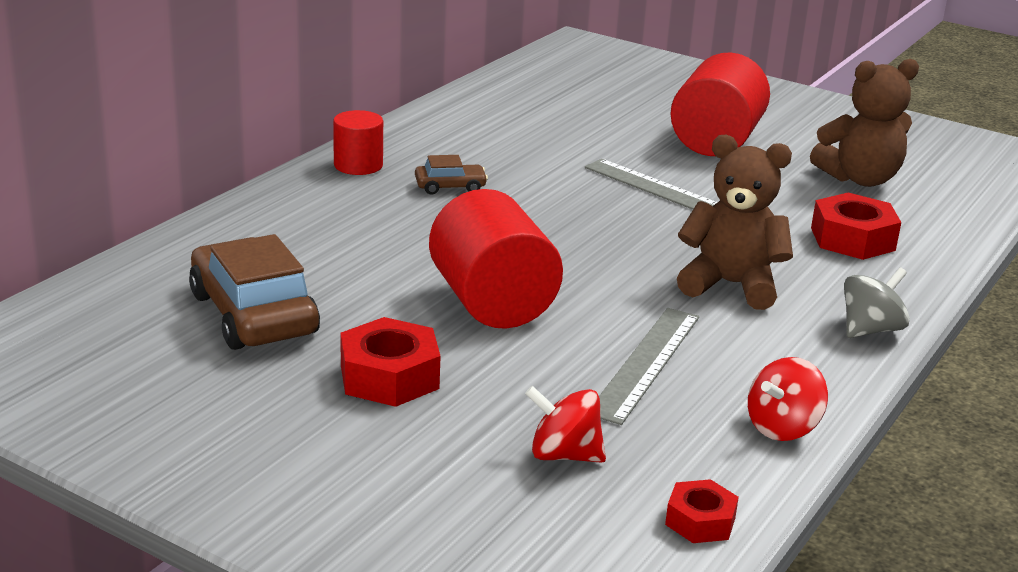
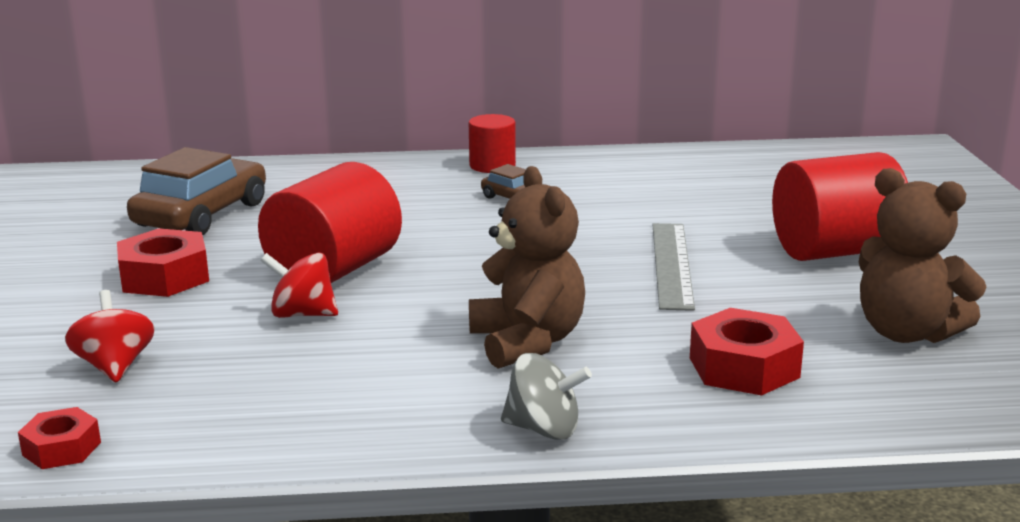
camera: 55 degrees right, 5 degrees down
(646, 363) = (314, 351): grey ruler -> none
(782, 428) = (273, 440): red spinning top -> red spinning top (302, 314)

